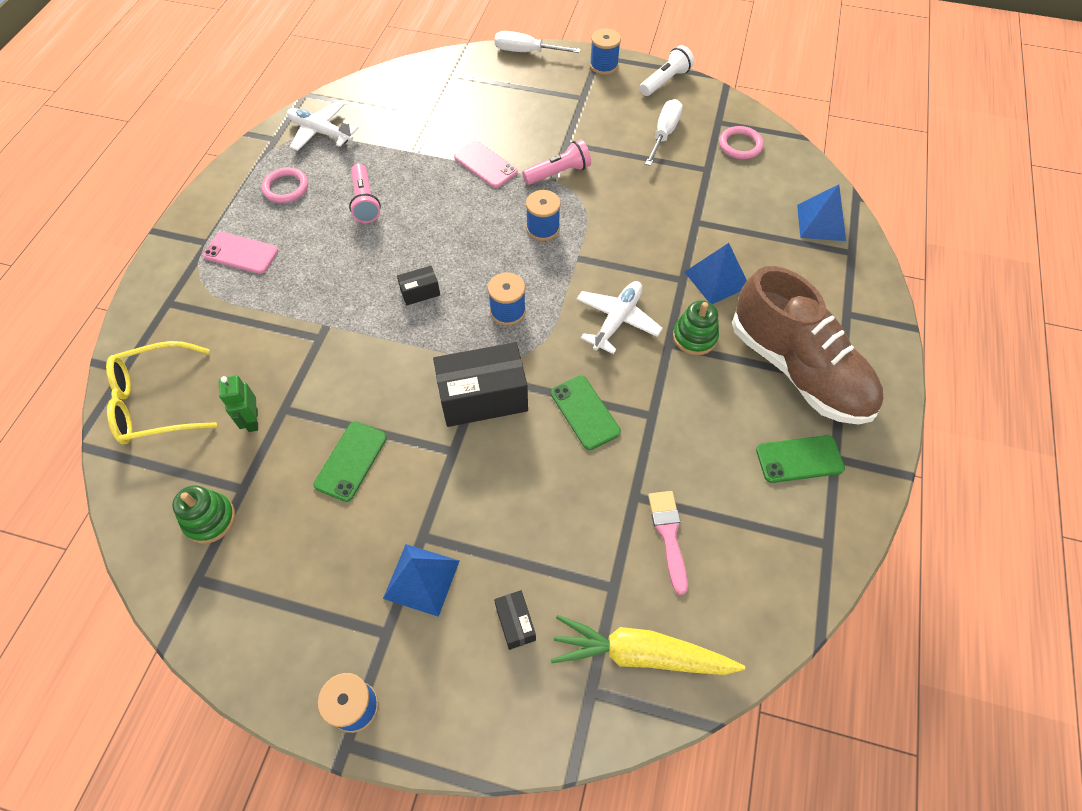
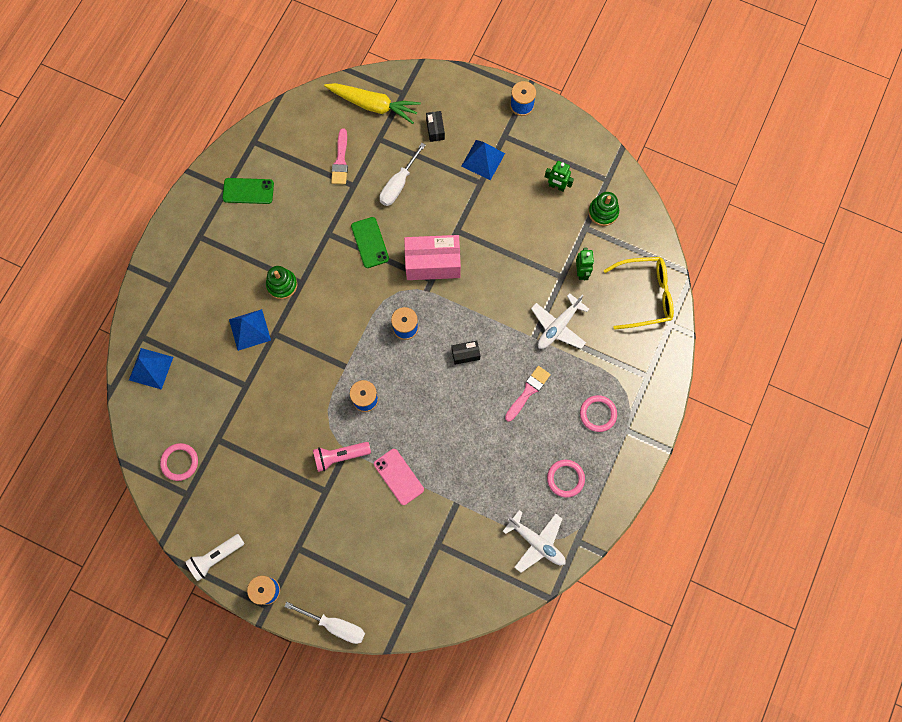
camera: 170 degrees left, 15 degrees up
(241, 253) = (598, 414): pink phone -> pink ring
(288, 551) = (557, 186): none -> green robot
(333, 264) = (528, 391): none -> pink brush
(351, 461) = (519, 234): green phone -> none
(365, 202) = (501, 451): pink flashlight -> none
(483, 398) = (432, 263): black box -> pink box
(617, 320) = (330, 307): white plane -> white plane (558, 326)
(664, 134) = (239, 487): white screwdriver -> white screwdriver (398, 184)
(798, 369) = (223, 249): brown shoe -> none

